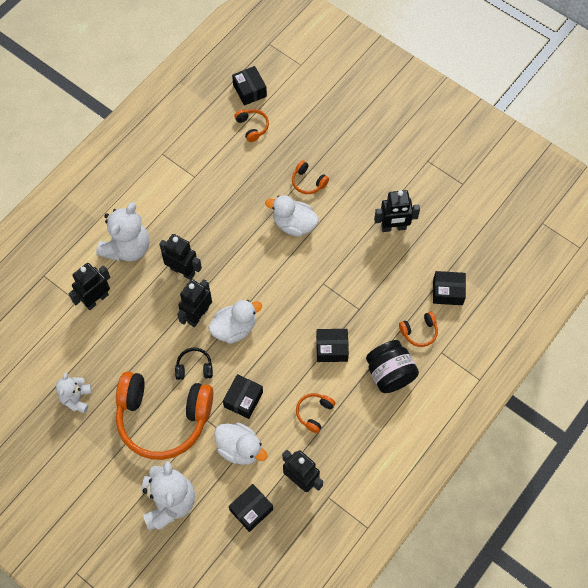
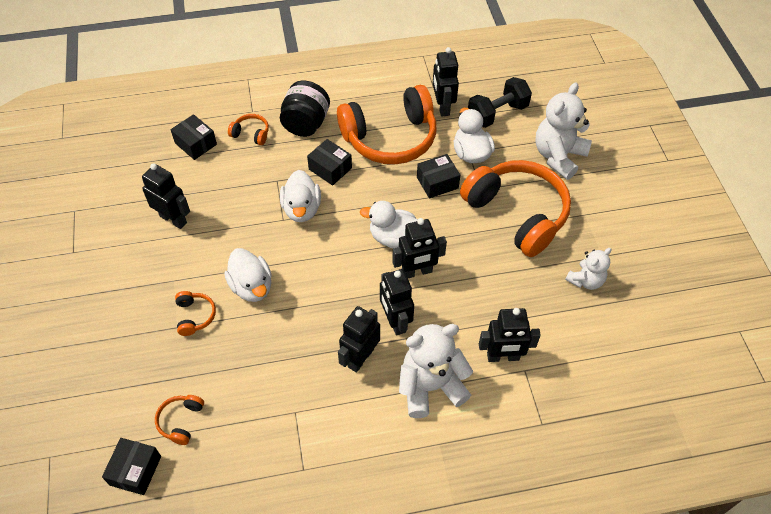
camera: 140 degrees left, 10 degrees down
(184, 233) = (360, 358): none -> black robot
(194, 367) = (457, 232): black headphones -> none
(251, 510) = (497, 113): black box -> black dumbbell
(314, 413) = (390, 138): orange headphones -> orange headphones, size x2.48
(318, 301) = (302, 209): none -> white duck

